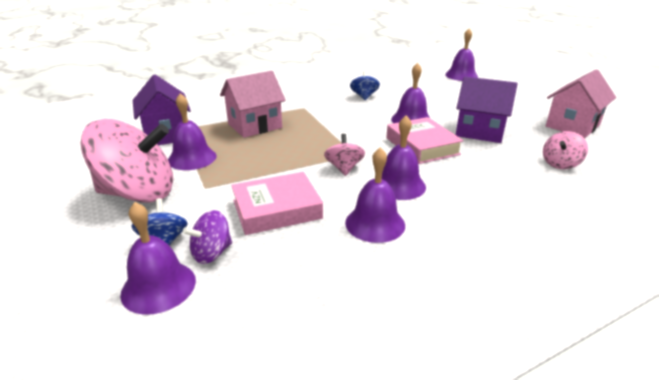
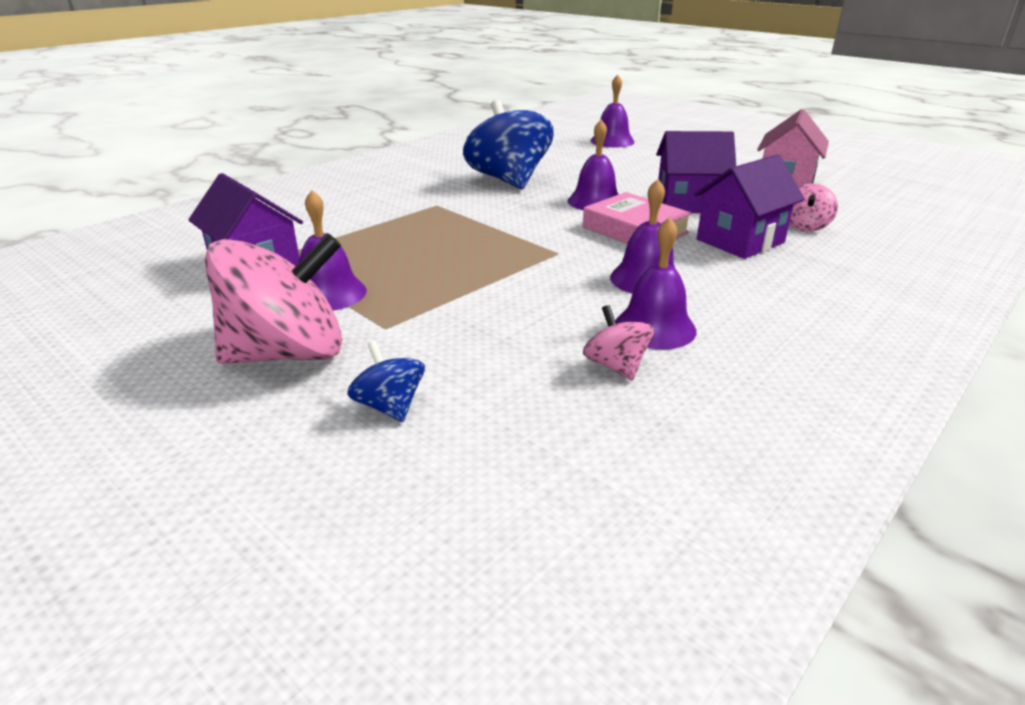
camera: 20 degrees left, 0 degrees up
(158, 286) = (436, 462): purple bell -> none
(211, 253) = (473, 405): purple spinning top -> none
(255, 126) = (386, 237): pink house -> none
(277, 209) = (515, 335): pink book -> none
(344, 168) = (560, 271): pink spinning top -> pink spinning top (616, 366)
(364, 96) = (508, 180): blue spinning top -> blue spinning top, size x2.16
(495, 167) = (740, 241): none -> purple house

